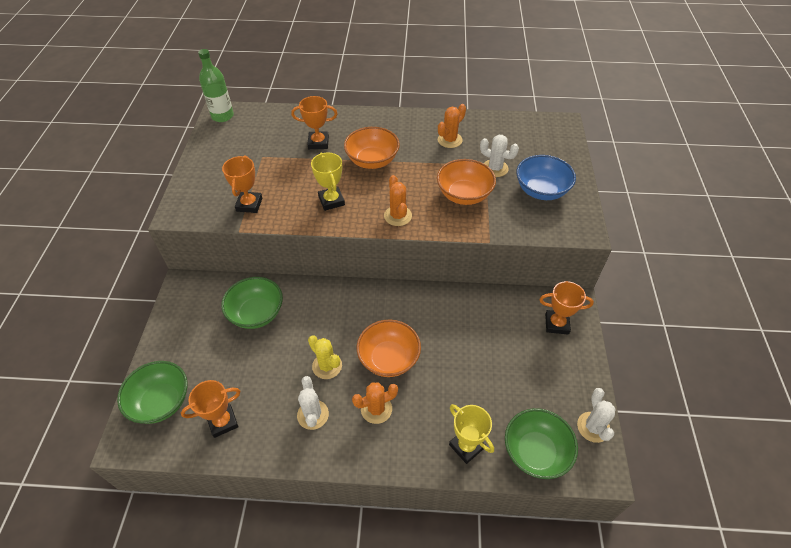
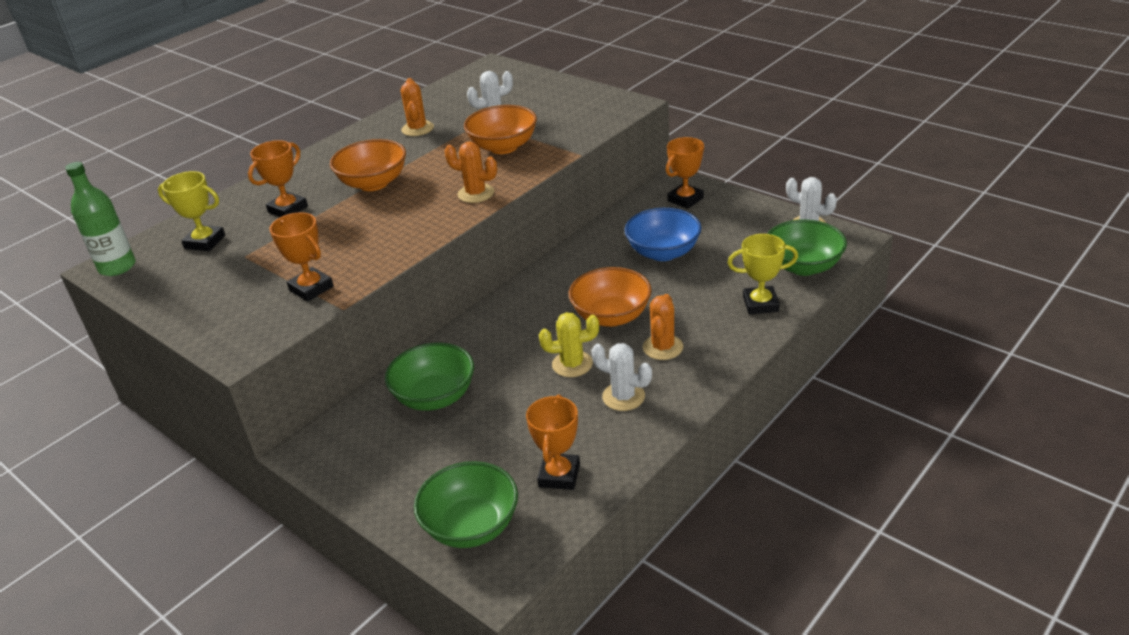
camera: 50 degrees left, 15 degrees down
(331, 201) = (393, 228): yellow trophy -> yellow trophy (205, 242)
(541, 190) = (557, 106): blue bowl -> blue bowl (663, 252)

